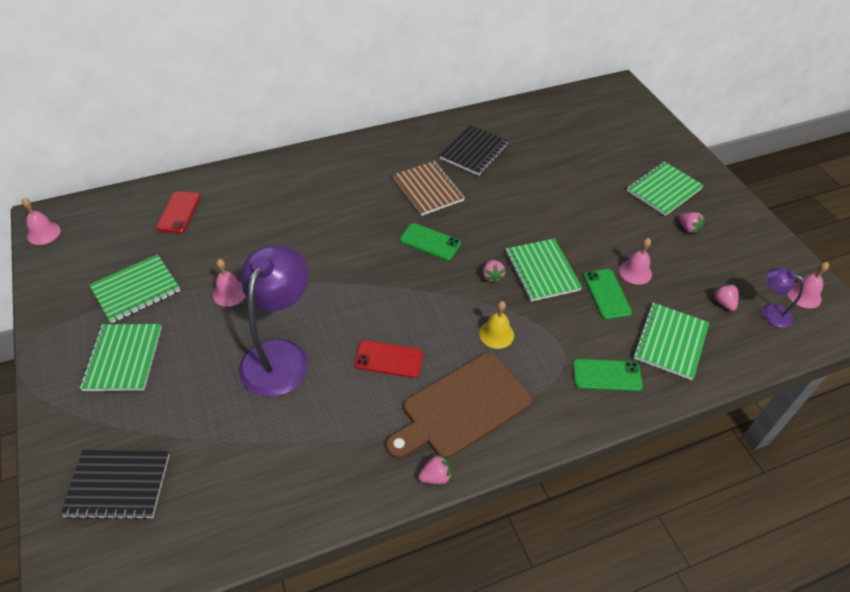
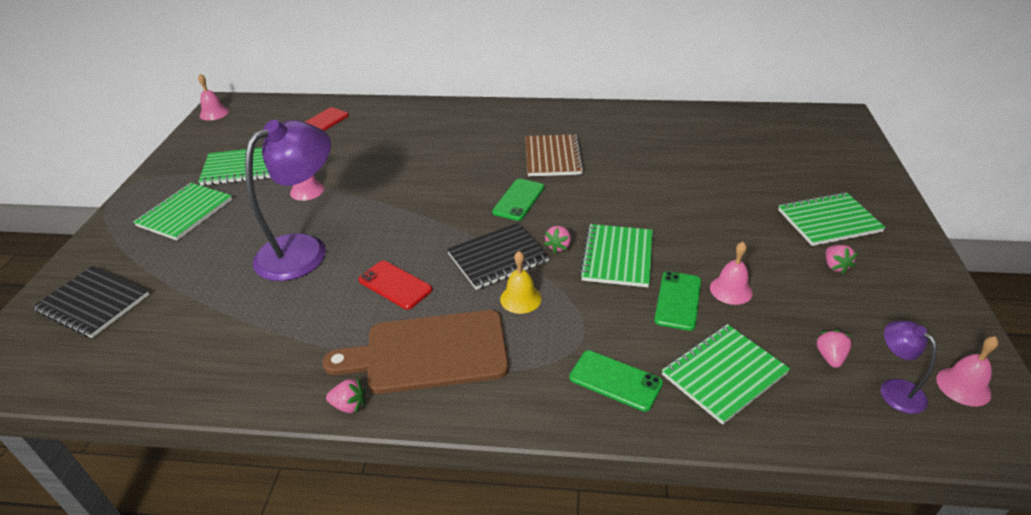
camera: 30 degrees right, 10 degrees down
(430, 242) = (519, 200): green phone -> green phone turned 60 degrees clockwise
(474, 152) = (626, 138): black notebook -> black notebook (498, 258)

